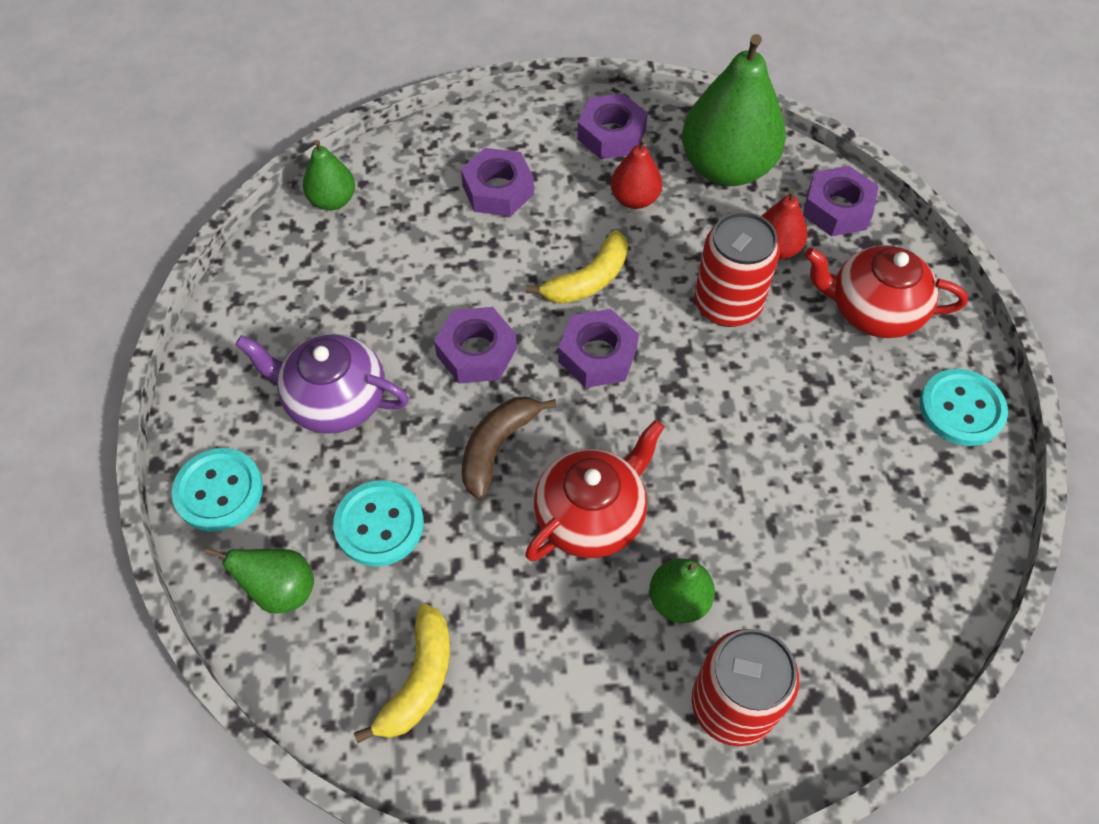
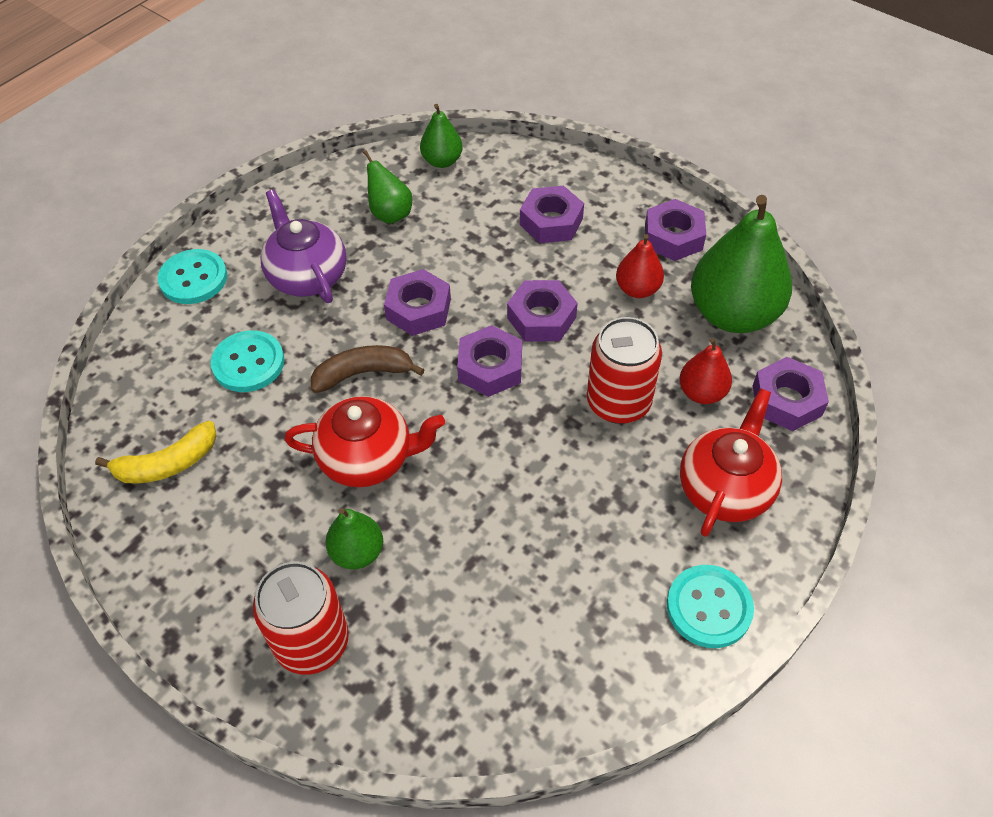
camera: 45 degrees right, 5 degrees down
(281, 590) = (161, 356): green pear -> green pear (390, 214)
(588, 280) = (541, 317): yellow banana -> purple nut
(873, 310) = (725, 488): red teapot -> red teapot turned 60 degrees clockwise

